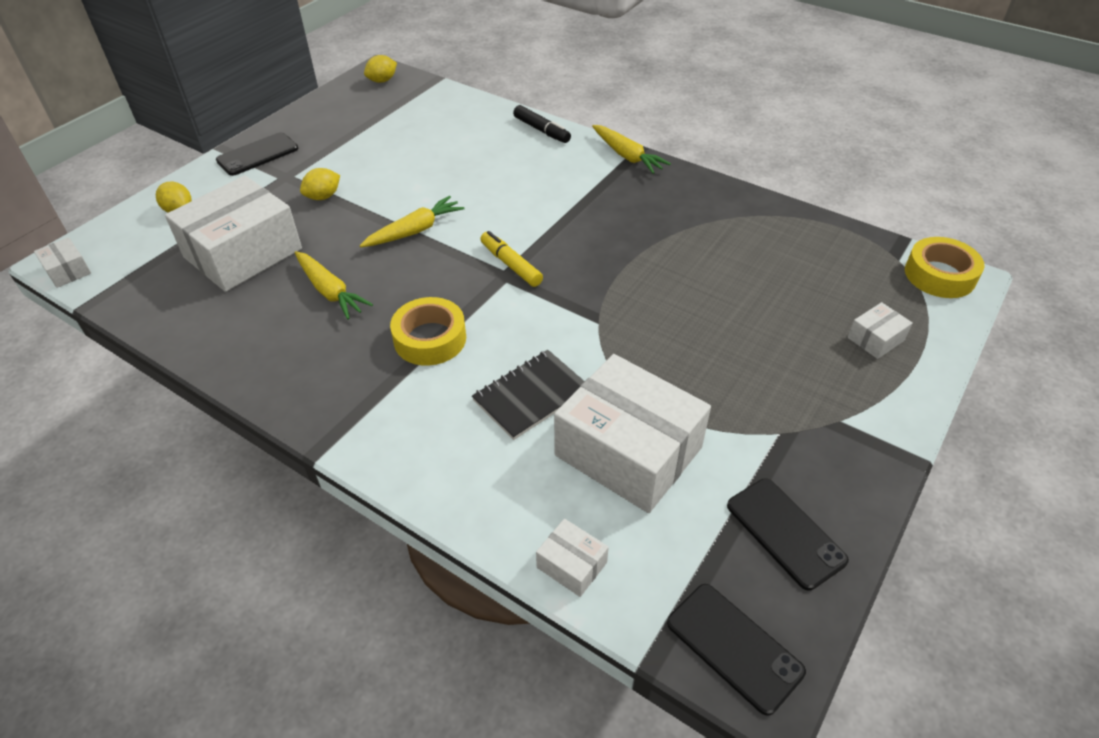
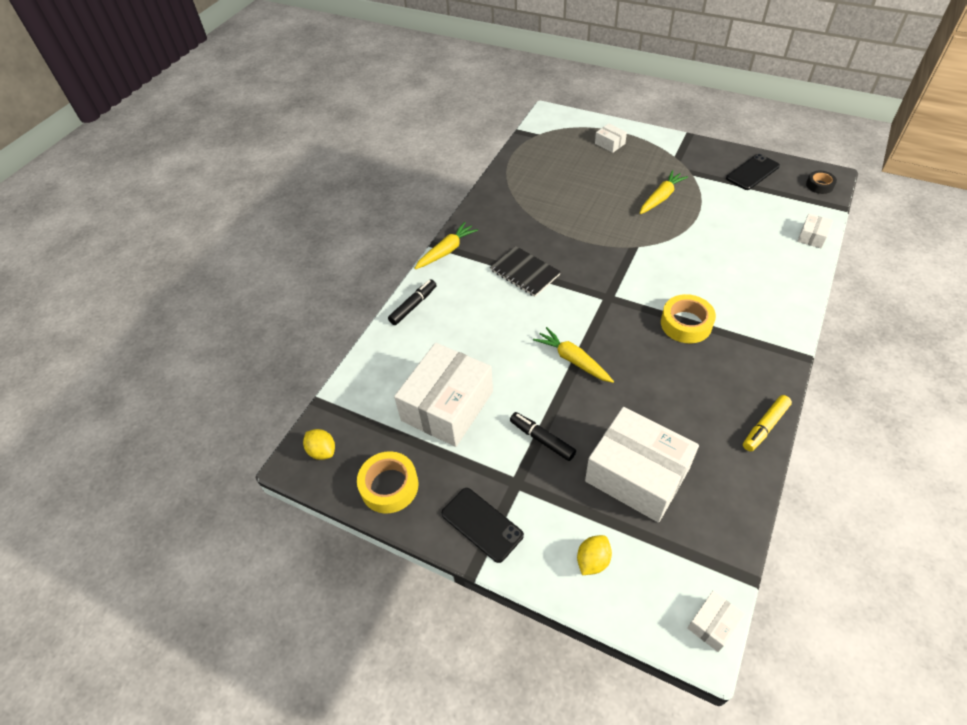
camera: 95 degrees left, 5 degrees up
(323, 197) = (542, 439): yellow lemon -> black marker
(330, 291) = (661, 395): yellow carrot -> yellow carrot (661, 197)
(511, 264) = (596, 296): yellow marker -> yellow marker (765, 426)
(531, 396) = (712, 267): black notebook -> black notebook (525, 272)
(628, 451) = (732, 224): white box -> white box (447, 406)
(734, 647) = (819, 185): black phone -> black tape
(939, 275) = (548, 121): yellow tape -> yellow tape (389, 486)

